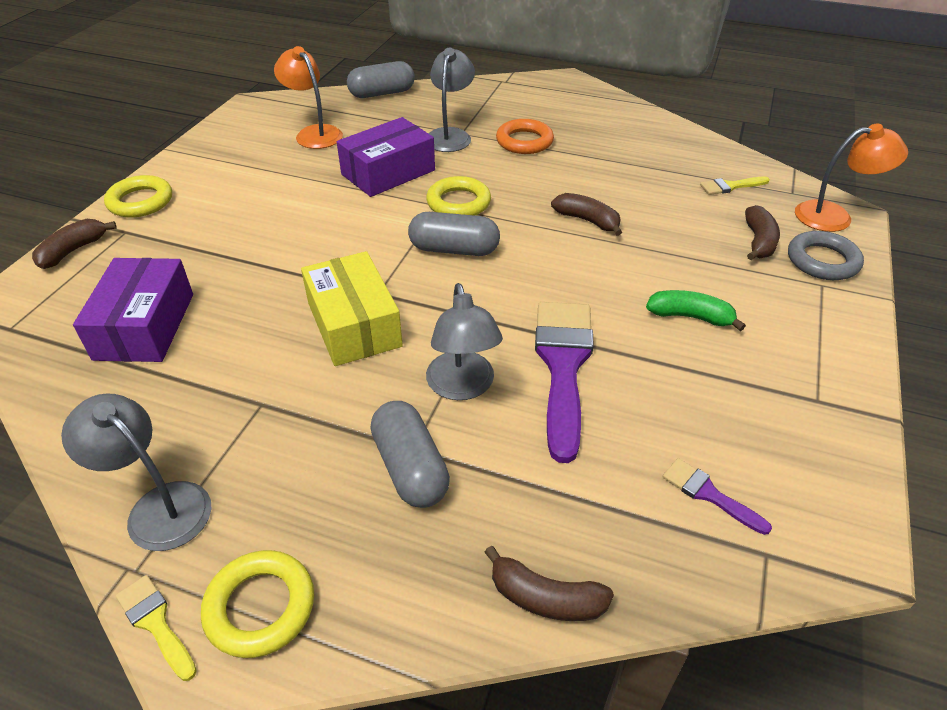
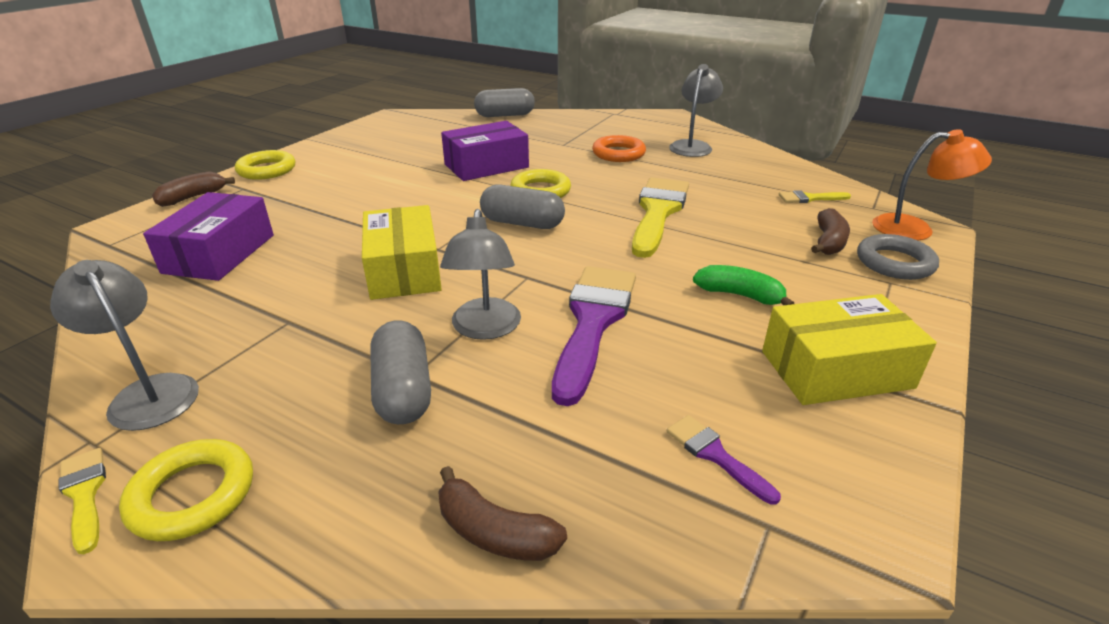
camera: 10 degrees right, 10 degrees down
(314, 133) = (434, 136): orange lamp -> none
(450, 135) = (552, 145): grey lamp -> grey lamp (692, 146)
(587, 220) = (658, 212): brown banana -> yellow brush
(791, 390) = (836, 369): none -> yellow box

